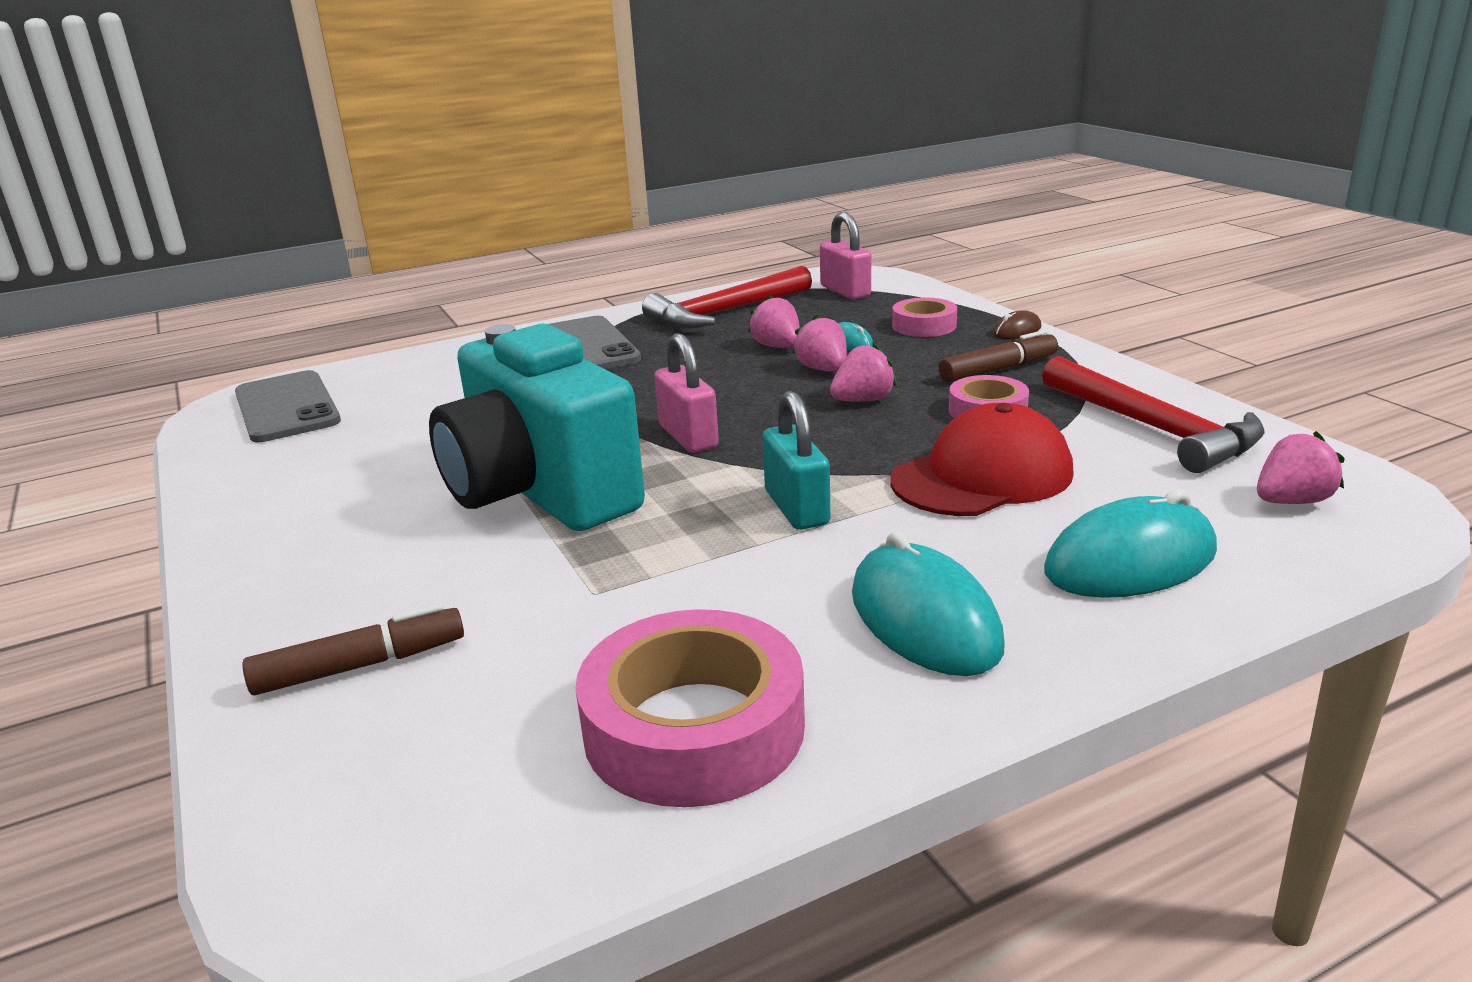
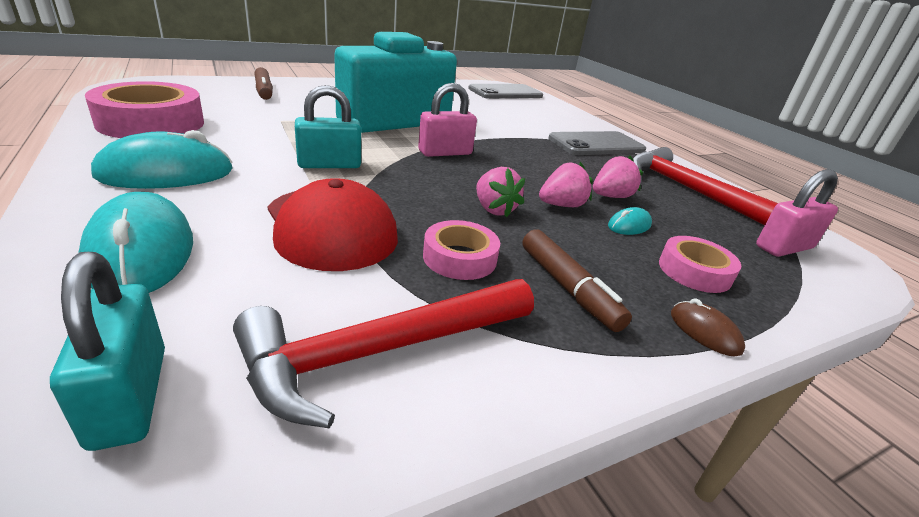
camera: 85 degrees right, 5 degrees up
(1291, 501) = (129, 396): pink strawberry -> turquoise padlock

